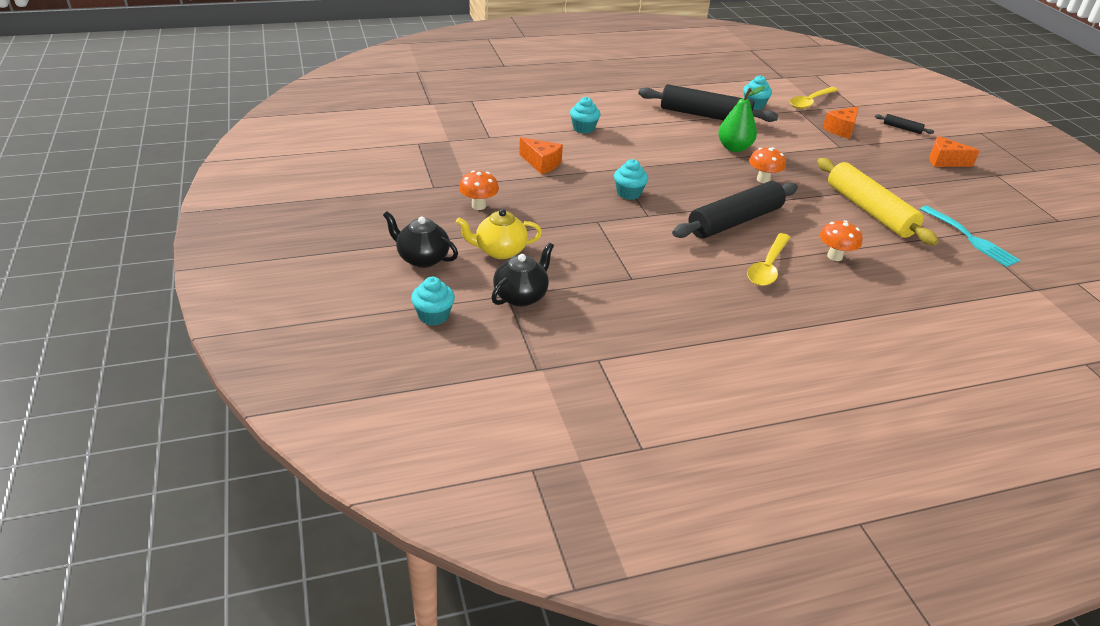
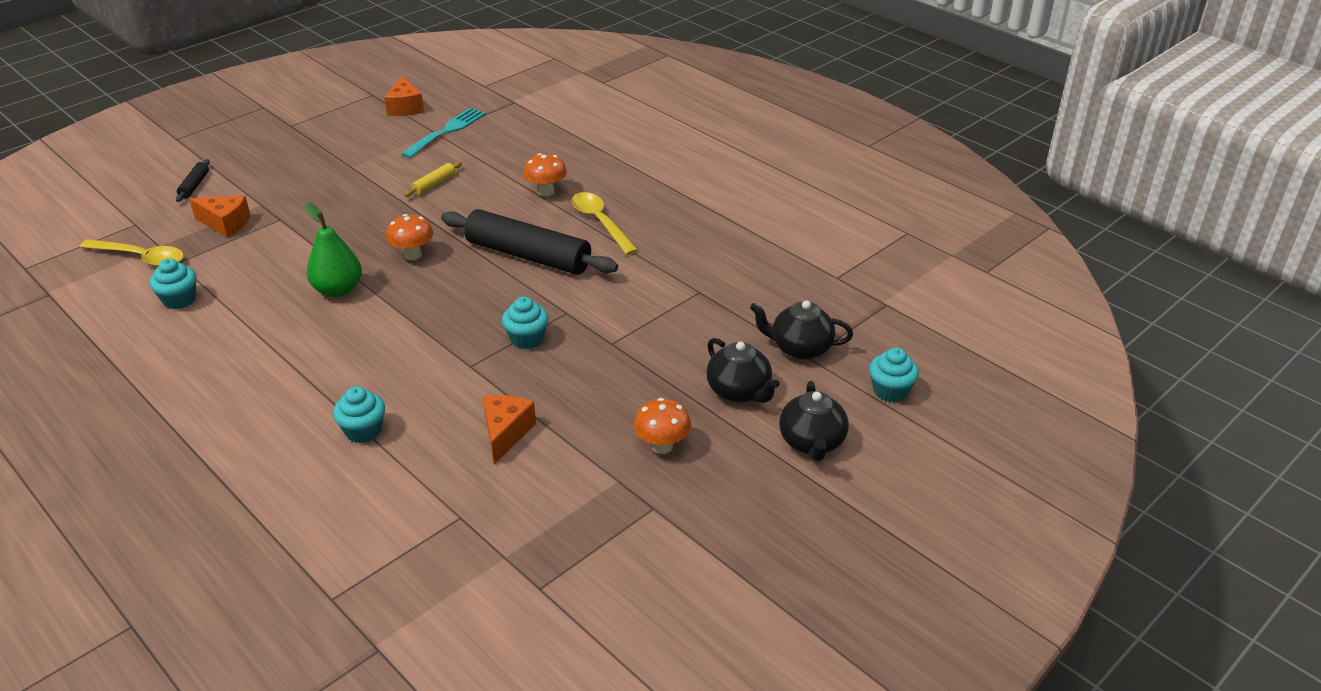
camera: 115 degrees left, 0 degrees up
(500, 251) = (739, 391): yellow teapot -> black teapot
(705, 115) = (243, 333): black rolling pin -> none
(767, 267) = (600, 222): yellow spoon -> yellow spoon turned 120 degrees counterclockwise
(869, 210) = (434, 184): yellow rolling pin -> yellow rolling pin, size x0.42
(944, 161) = (276, 154): orange cheese -> orange cheese (405, 107)

